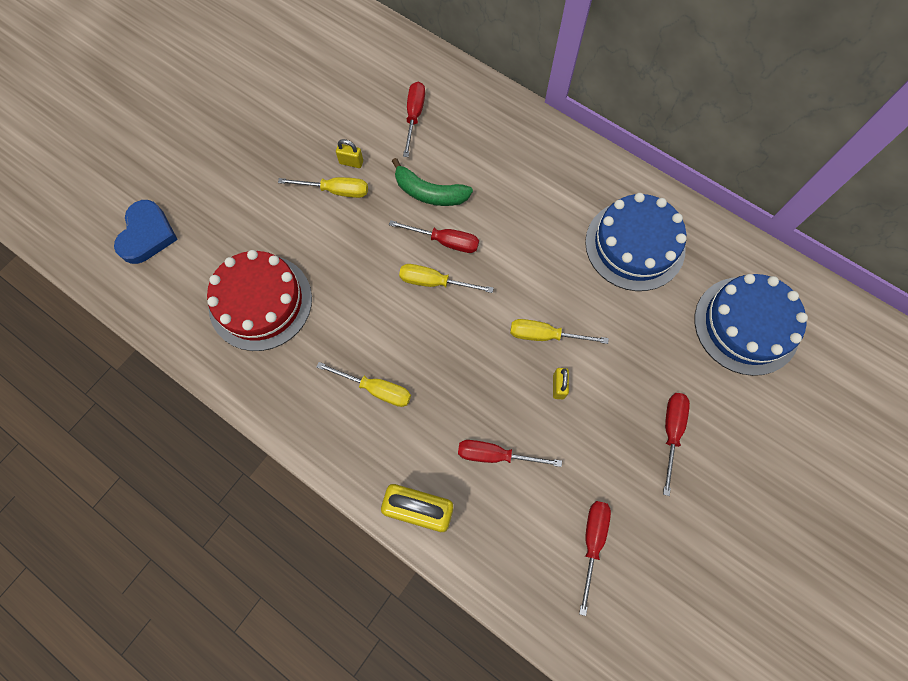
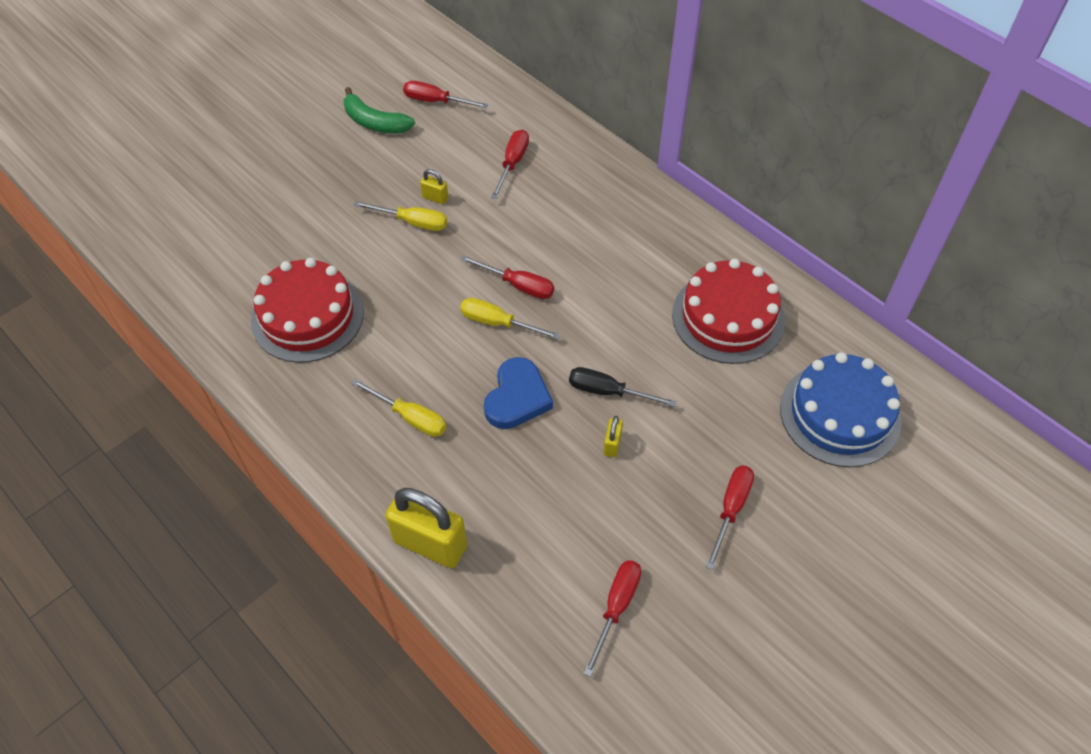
camera: 10 degrees right, 15 degrees down
(147, 234) = (206, 237): blue heart -> blue heart (517, 397)
(429, 193) = (512, 237): green banana -> green banana (375, 122)
(495, 455) = (526, 502): red screwdriver -> red screwdriver (436, 101)
(545, 335) = (608, 392): yellow screwdriver -> black screwdriver
(635, 245) = (728, 317): blue cake -> red cake

